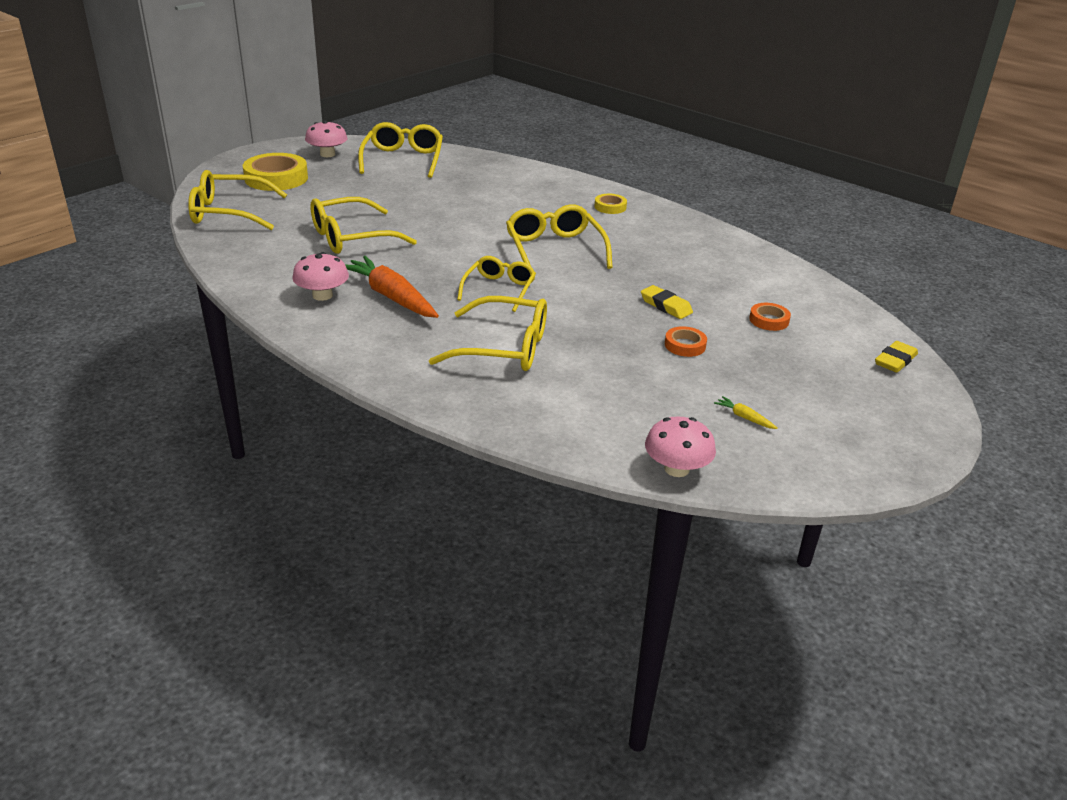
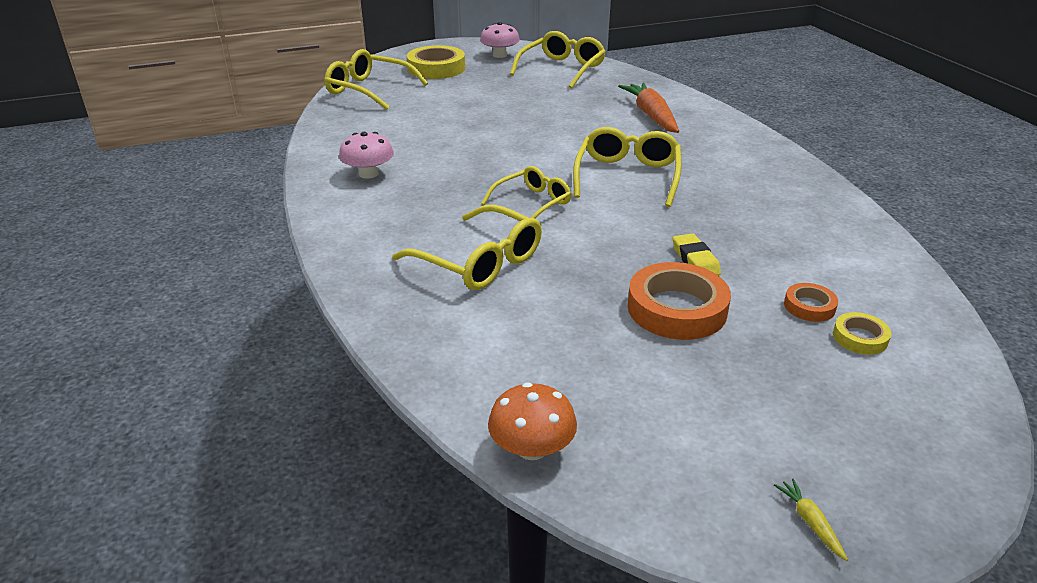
camera: 30 degrees right, 0 degrees up
(352, 237) = (447, 128): yellow glasses -> none
(391, 297) = (425, 188): orange carrot -> orange carrot (651, 115)
(610, 207) = (729, 145): yellow tape -> yellow tape (860, 338)
(676, 469) = (532, 448): pink mushroom -> orange mushroom
(685, 345) = (677, 309): orange tape -> orange tape, size x1.98
(744, 417) = (671, 413): yellow carrot -> yellow carrot (810, 522)
(895, 361) = (947, 403): yellow eraser -> none

